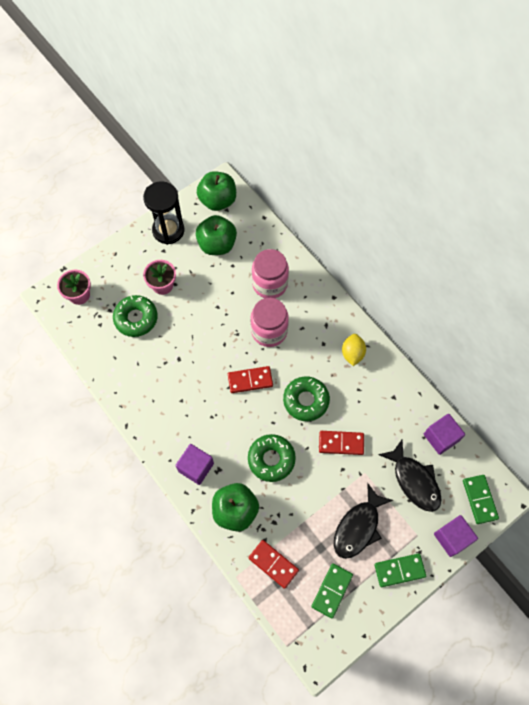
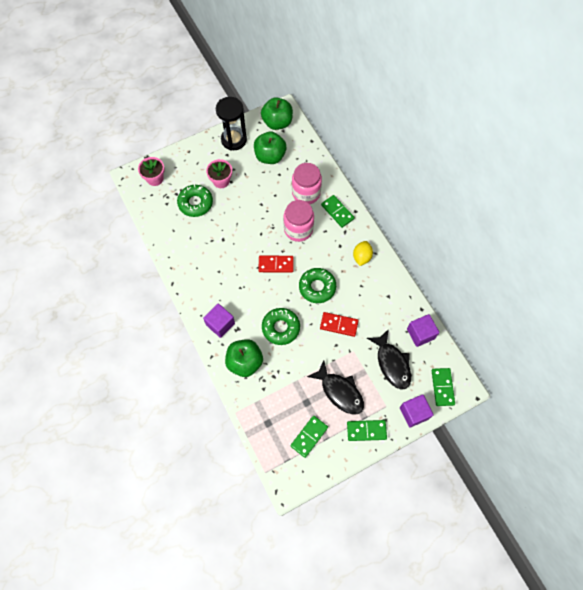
camera: 10 degrees right, 0 degrees up
(273, 564) = (267, 408): red domino -> none
(312, 302) = (337, 212): none -> green domino
(358, 527) = (340, 391): black fish -> black fish turned 90 degrees counterclockwise

